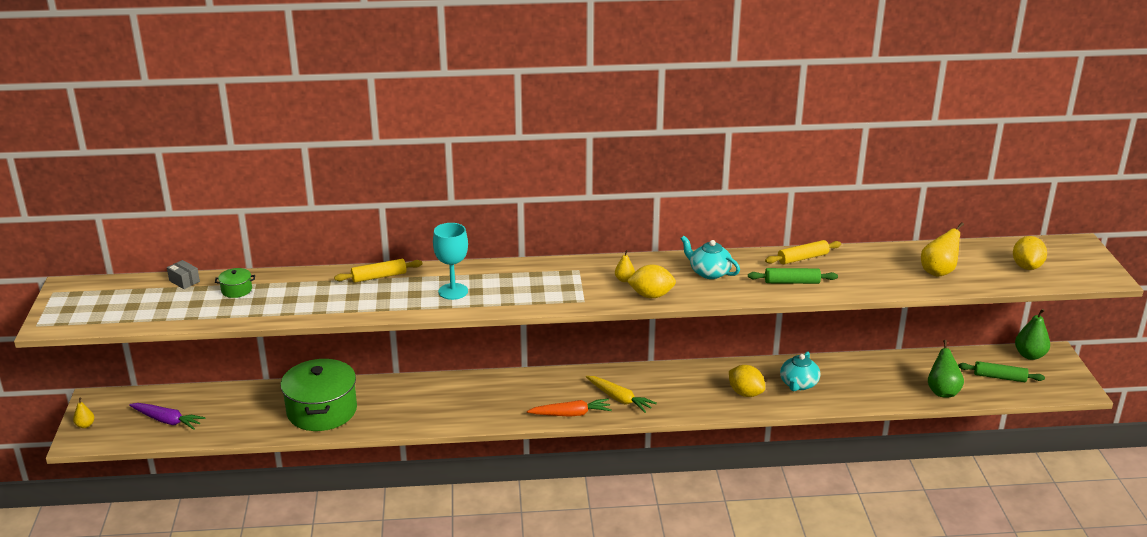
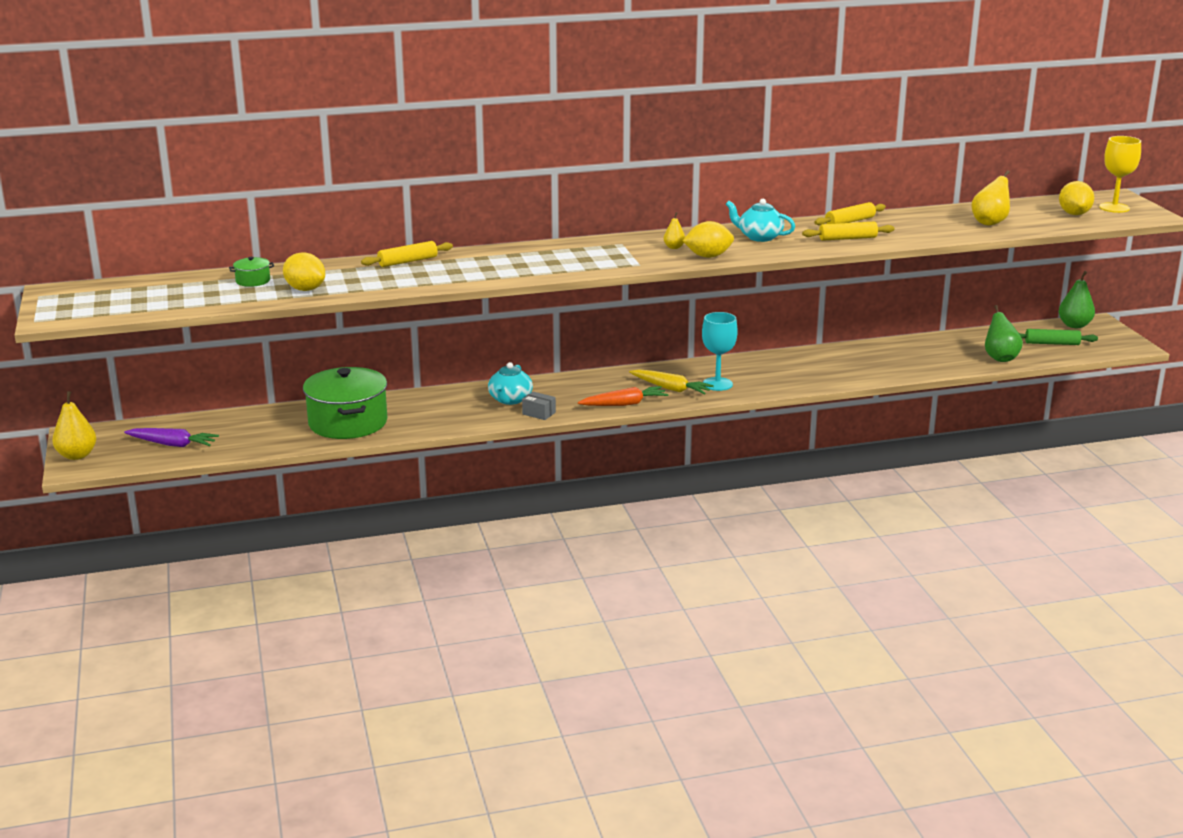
camera: 10 degrees left, 5 degrees down
(85, 425) = (77, 455): yellow pear -> yellow pear, size x1.80
(184, 281) = (188, 278): grey box -> grey box (539, 413)
(453, 291) = (495, 267): turquoise goblet -> turquoise goblet (717, 384)
(745, 393) = (801, 374): yellow lemon -> yellow lemon (305, 289)
(792, 282) = (847, 238): green rolling pin -> yellow rolling pin
(798, 384) = (852, 363): turquoise teapot -> turquoise teapot (510, 400)
(1070, 261) = (1114, 208): none -> yellow goblet

